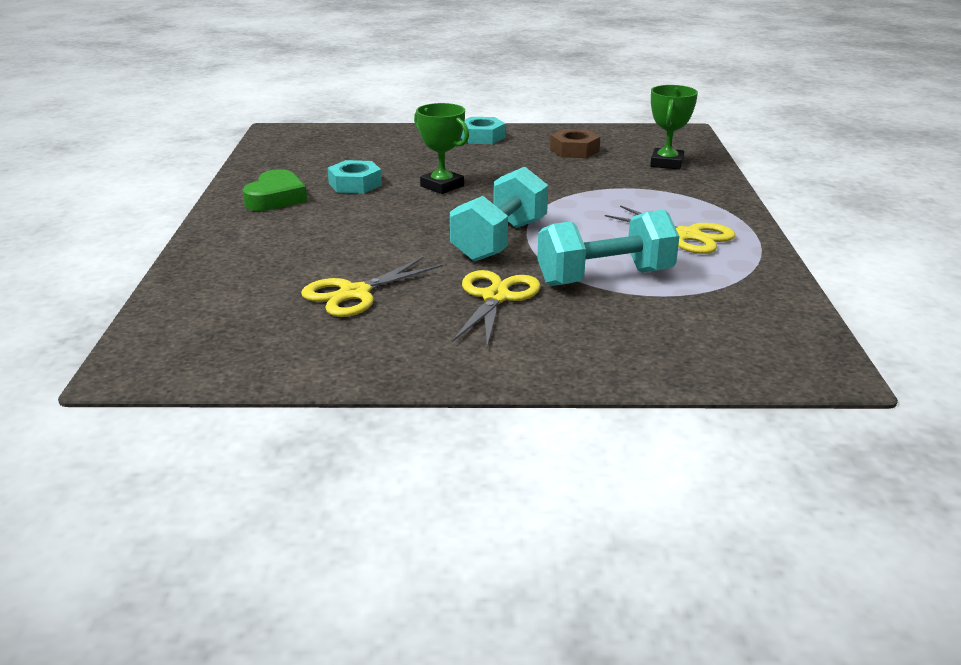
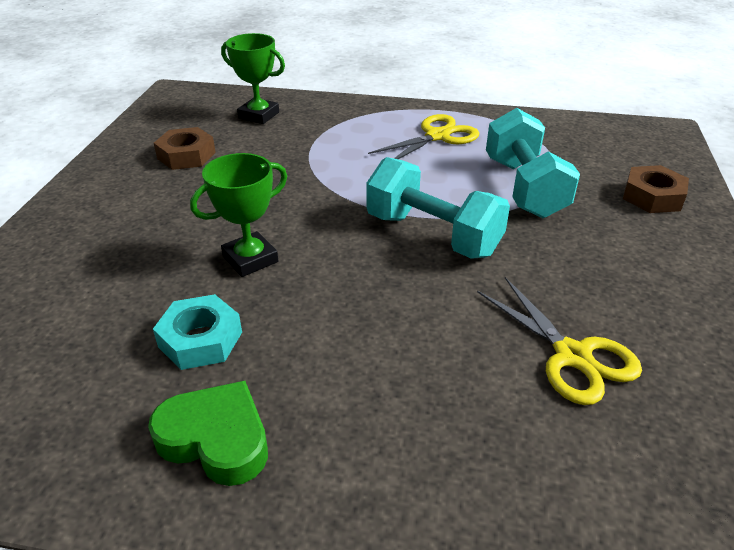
camera: 80 degrees left, 10 degrees up
(481, 137) = (86, 210): turquoise nut -> none
(495, 297) = (570, 253): yellow scissors -> none
(629, 346) = (652, 196): none -> brown nut

